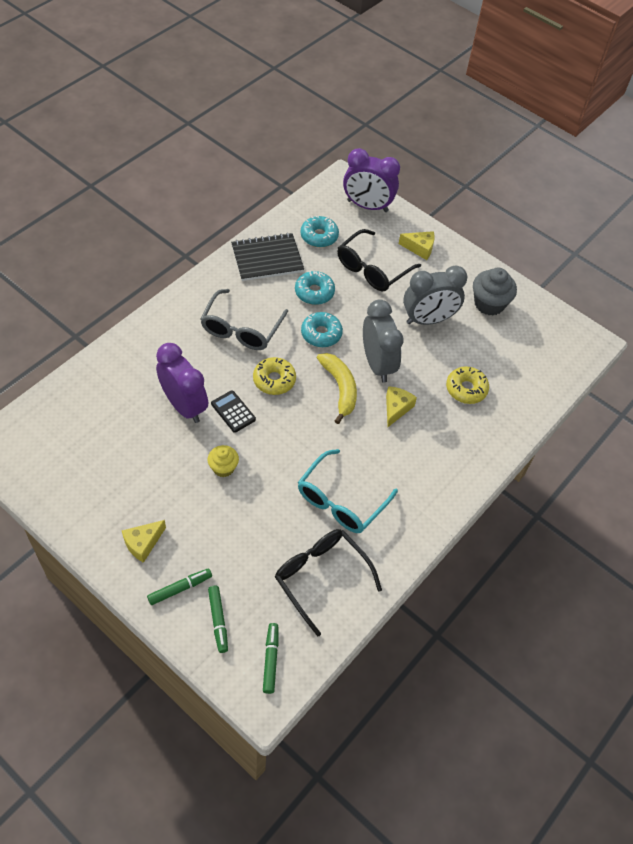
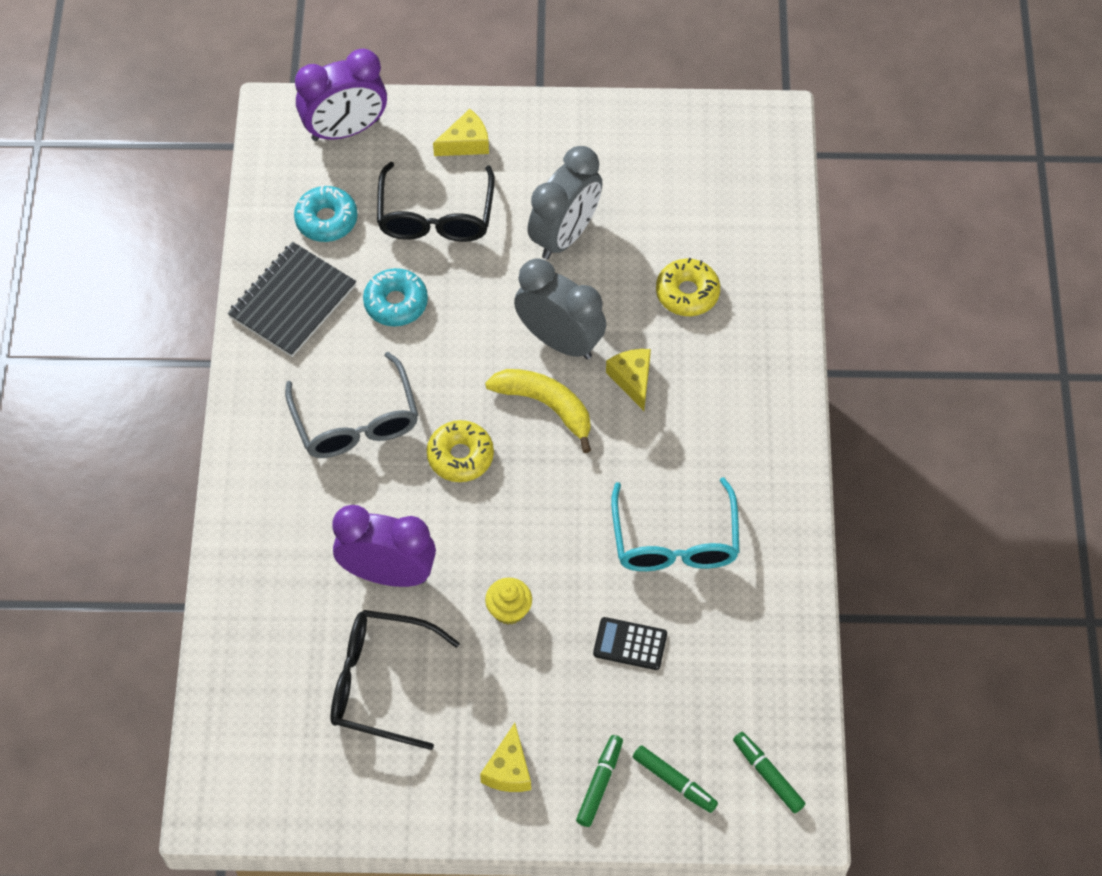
camera: 35 degrees left, 5 degrees up
(233, 411) = (452, 534): black calculator -> black calculator (630, 644)
(321, 334) = (457, 352): turquoise donut -> none
(321, 578) = (736, 644): black glasses -> black glasses (381, 683)
(489, 304) = (615, 158): grey cupcake -> none

